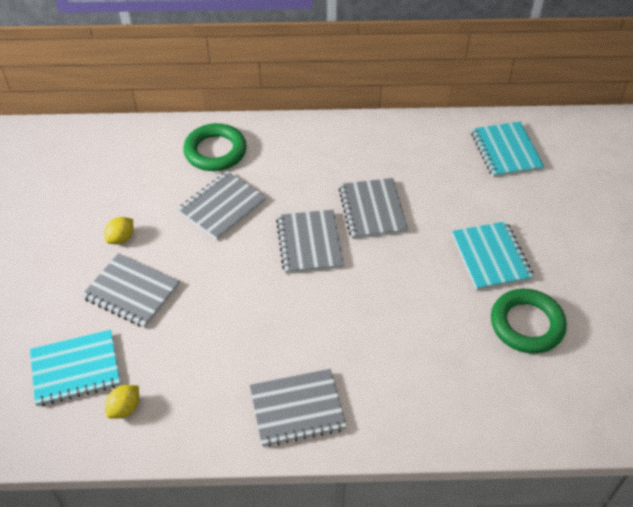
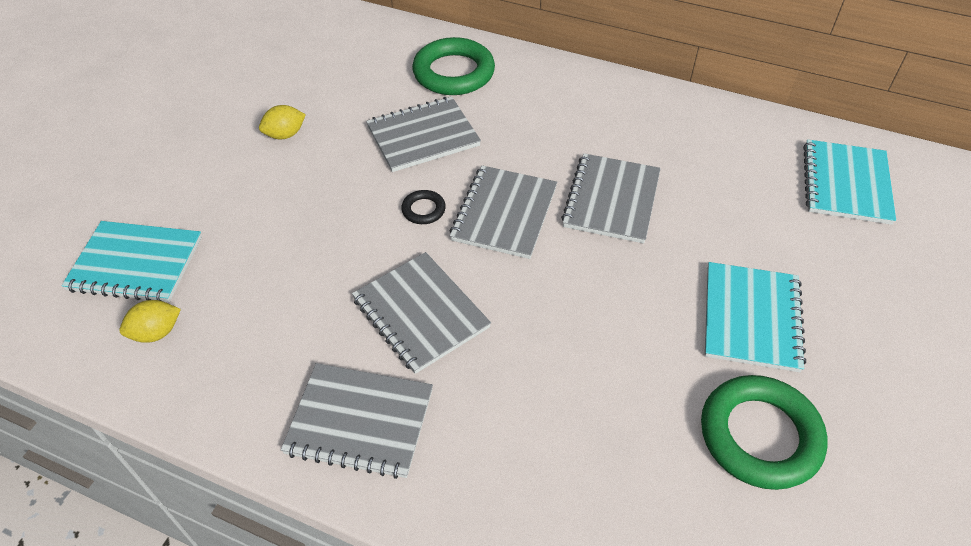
camera: 25 degrees right, 0 degrees up
(131, 292) = (256, 198): grey notebook -> grey notebook (420, 313)
(254, 259) = (423, 210): none -> black ring

